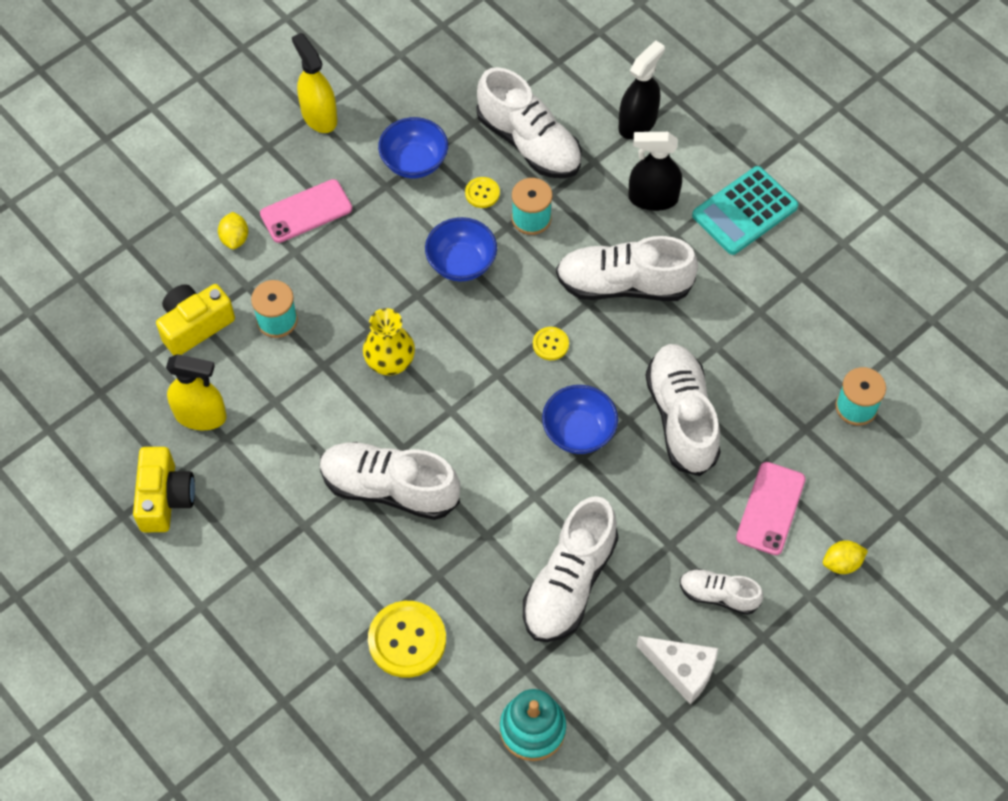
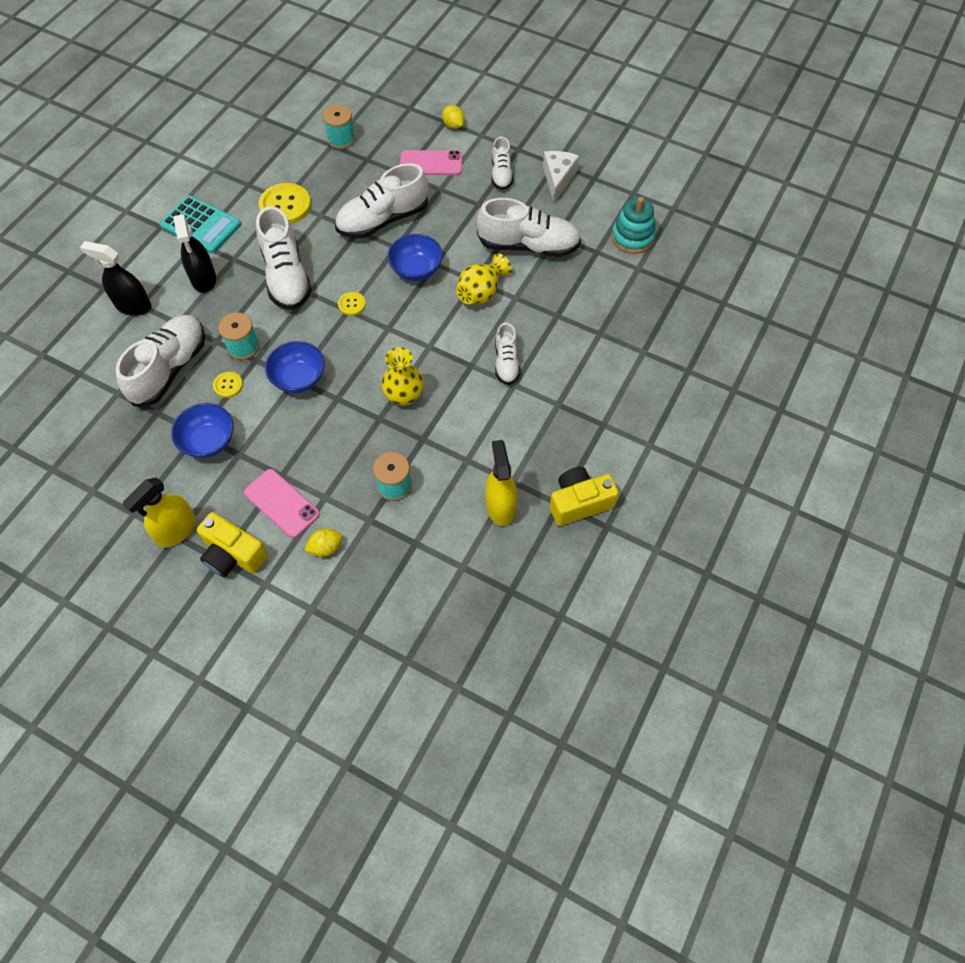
camera: 110 degrees left, 0 degrees up
(195, 326) = (421, 544): yellow camera -> yellow camera (233, 554)
(389, 488) = (506, 362): white shoe -> white shoe, size x0.55
(407, 640) = (610, 317): yellow button -> yellow button (285, 205)
(511, 497) = (481, 292): none -> yellow vase

